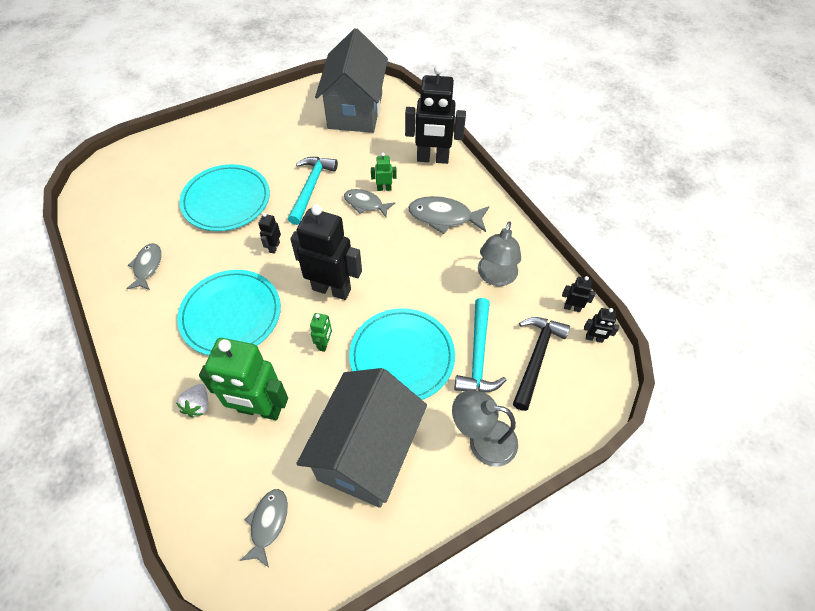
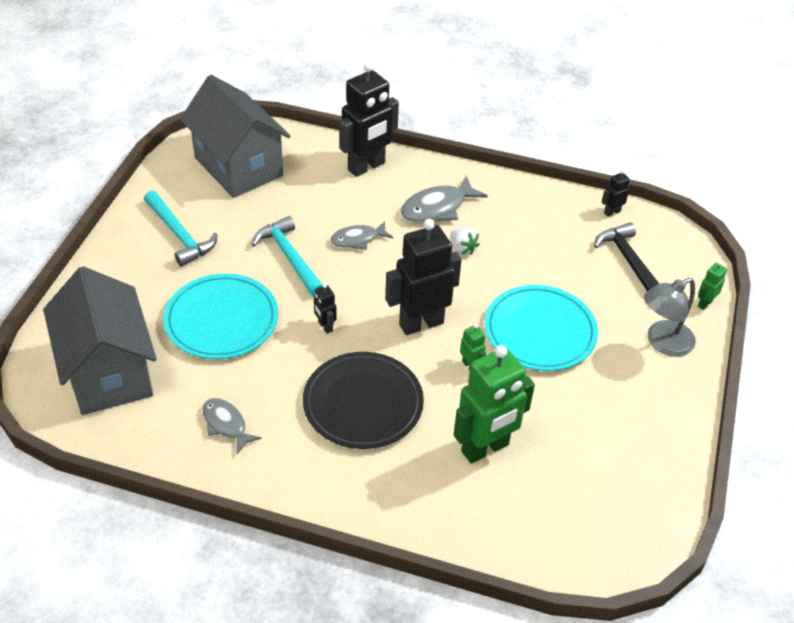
camera: 45 degrees left, 10 degrees down
(198, 405) = (432, 485): white strawberry -> white strawberry (462, 249)
(231, 314) = (363, 403): turquoise plate -> black plate
(268, 523) = (595, 511): grey fish -> none
(366, 453) = (600, 412): grey house -> grey house (108, 372)
(384, 188) = (357, 217): green robot -> green robot (704, 303)
(478, 355) = (590, 290): turquoise hammer -> turquoise hammer (179, 235)
(495, 277) = (533, 227): grey lamp -> none
(594, 338) = (650, 223): black robot -> none

